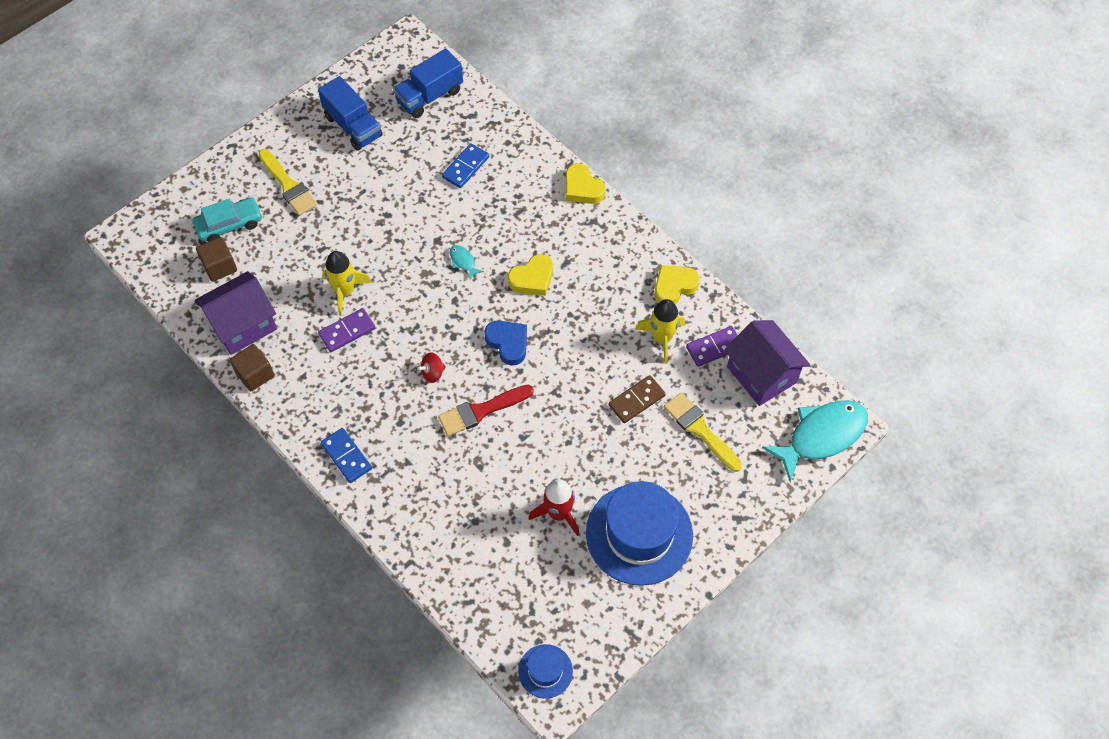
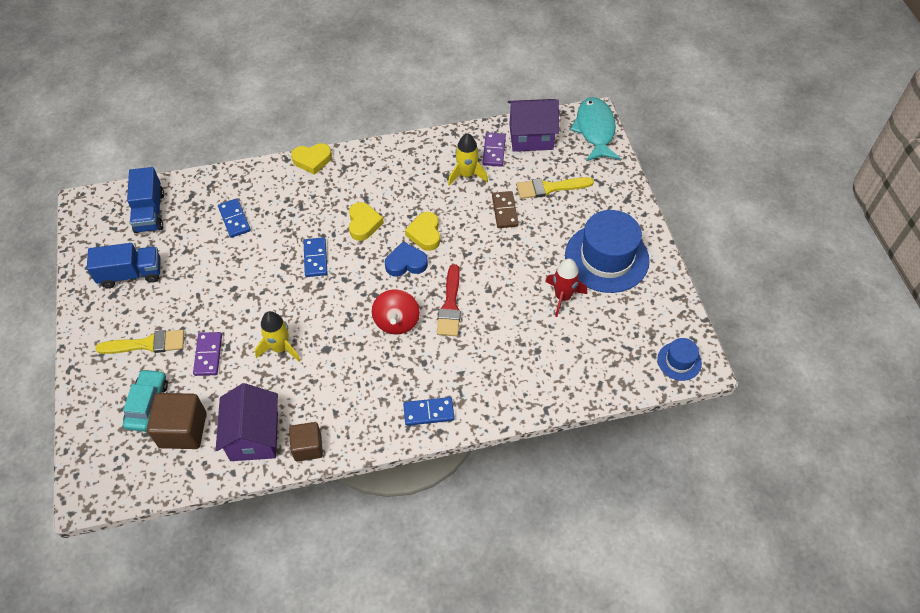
camera: 60 degrees left, 5 degrees down
(219, 266) = (183, 430): brown cube -> brown cube, size x1.52
(347, 331) = (318, 362): purple domino -> purple domino (208, 355)
(433, 373) = (396, 321): red spinning top -> red spinning top, size x1.79
(463, 261) = (315, 258): turquoise fish -> blue domino
(674, 287) = (432, 149): yellow heart -> yellow heart (425, 234)

